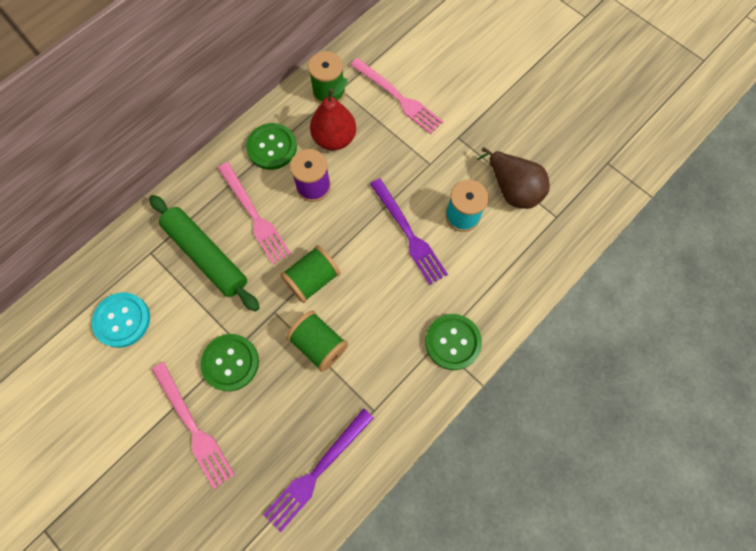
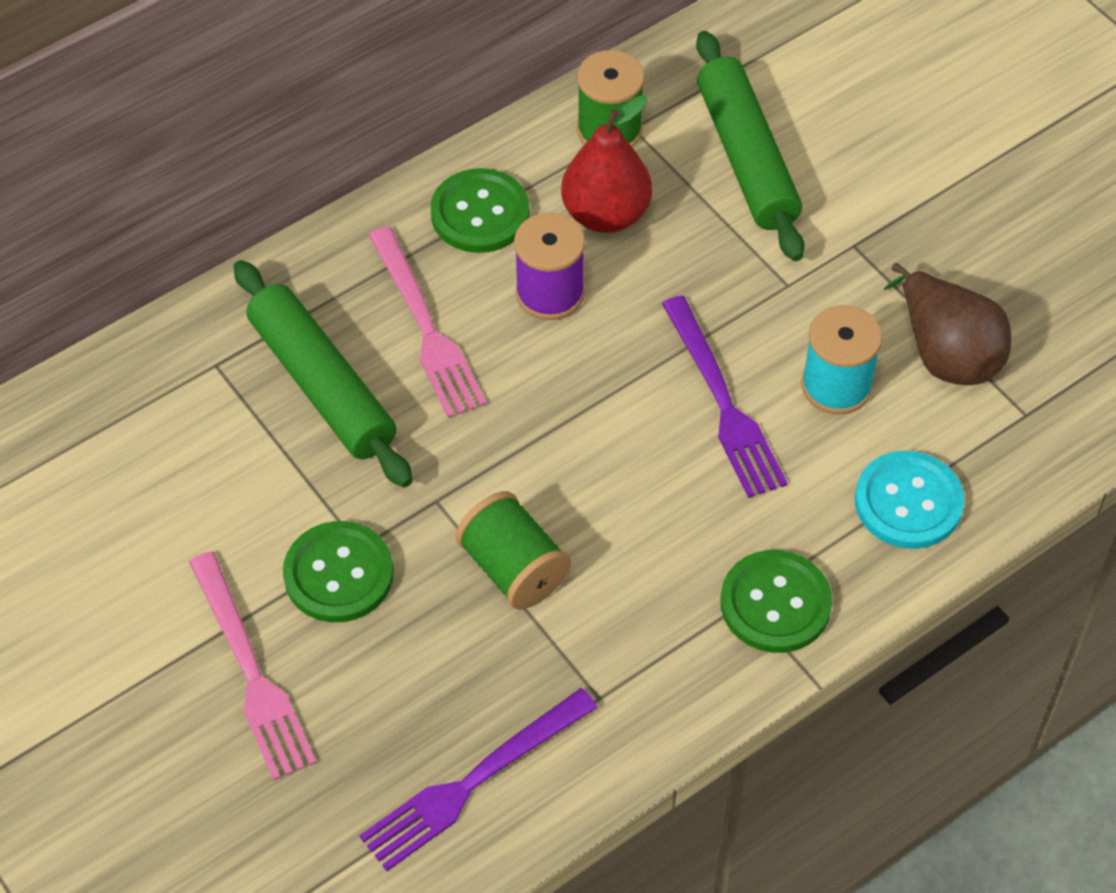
camera: 10 degrees right, 15 degrees down
(122, 320) = (145, 472): turquoise button -> turquoise button (908, 502)
(312, 279) = (520, 455): green spool -> none
(398, 98) = (746, 158): pink fork -> green rolling pin

